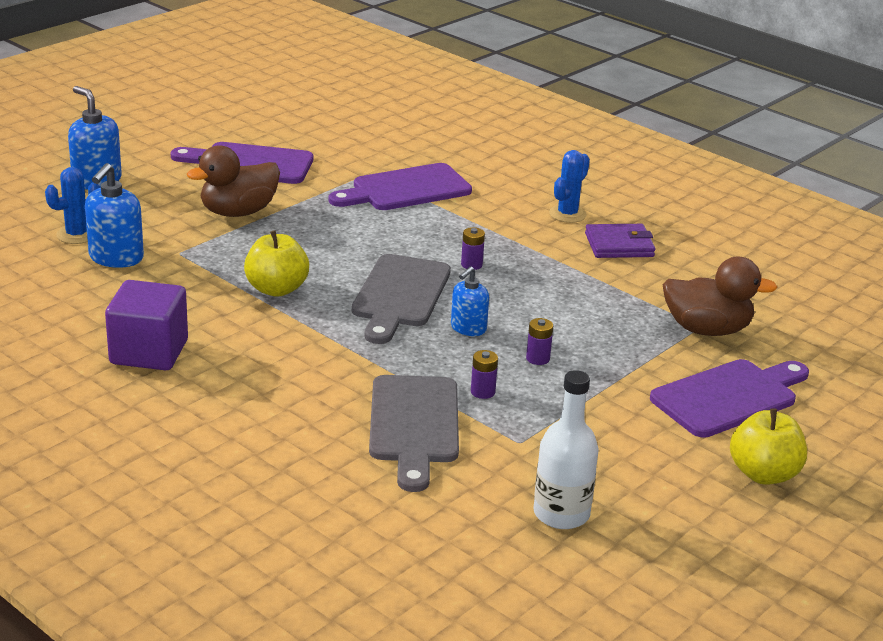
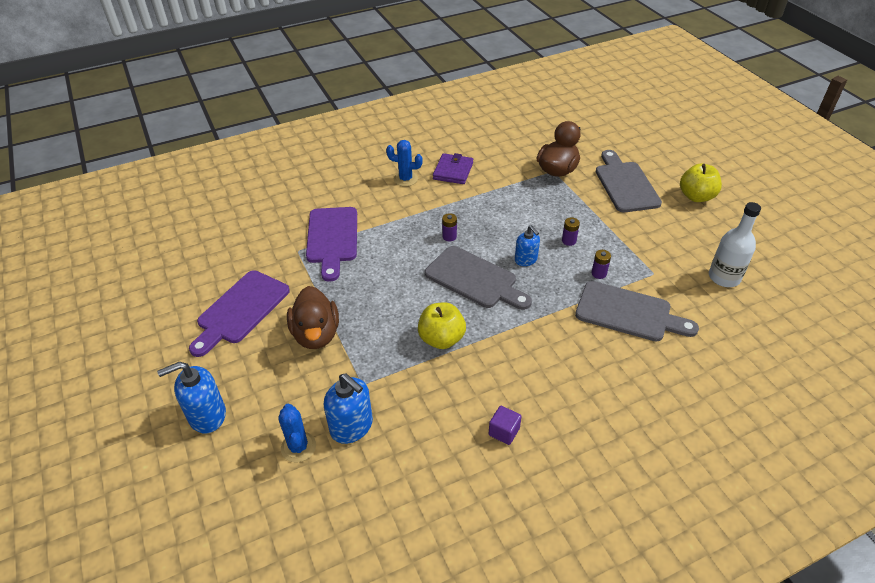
camera: 65 degrees left, 15 degrees up
(149, 352) = (504, 431): purple cube -> purple cube, size x0.49
(567, 214) = (405, 179): blue cactus -> blue cactus turned 45 degrees counterclockwise
(729, 397) = (625, 184): purple cutting board -> grey cutting board

